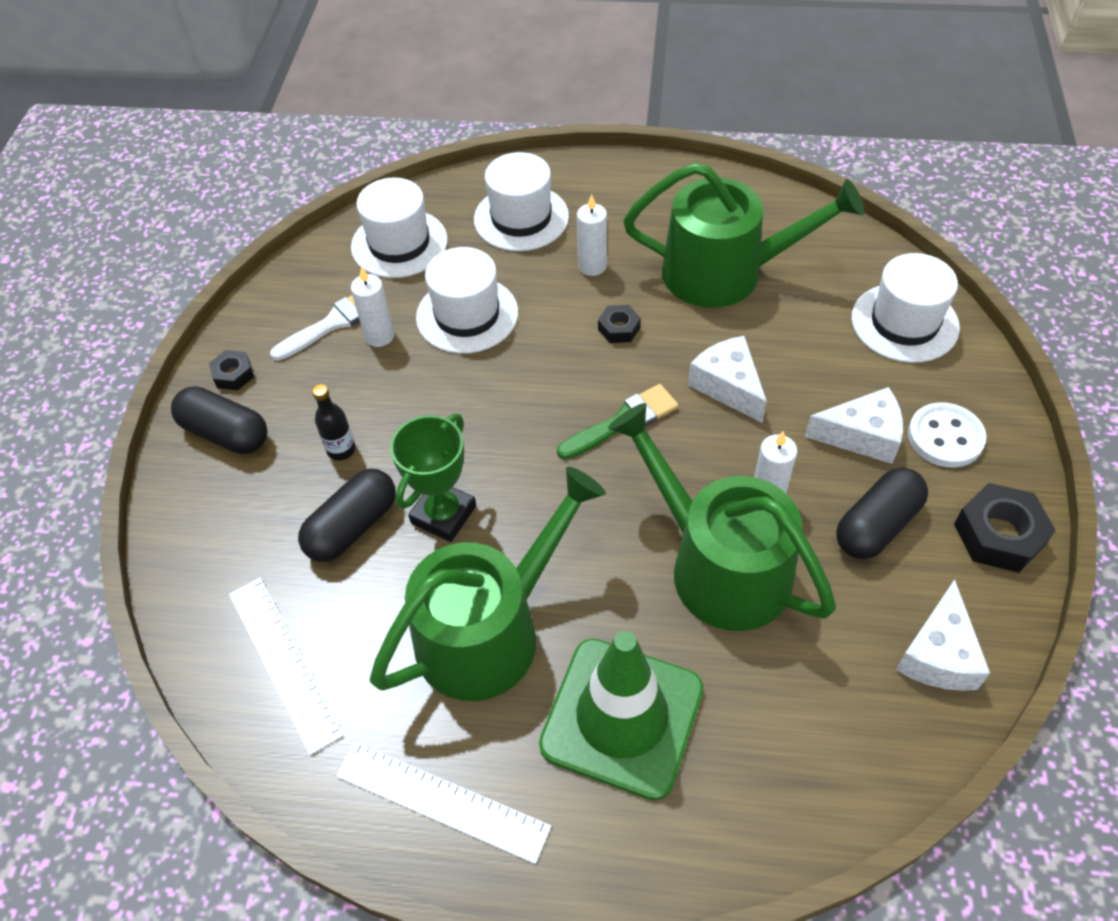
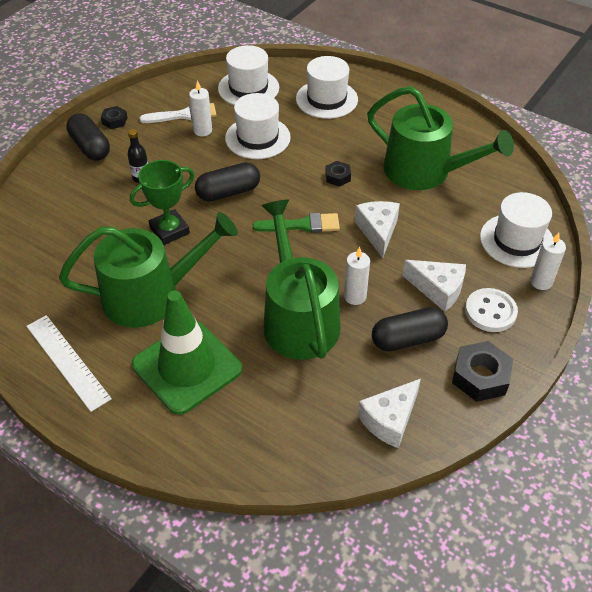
camera: 25 degrees right, 5 degrees down
(284, 662) = (40, 264): white ruler -> none
(352, 527) = (119, 217): black capsule -> black capsule (228, 192)
(592, 266) = (348, 139): white candle -> white candle (541, 282)

